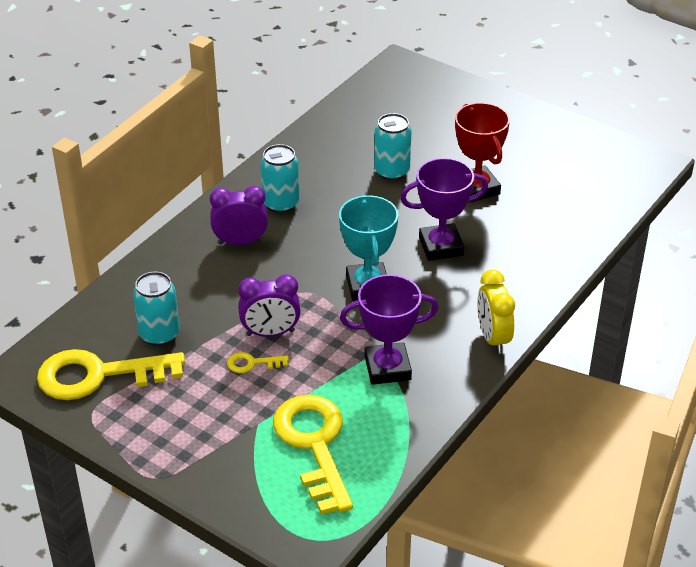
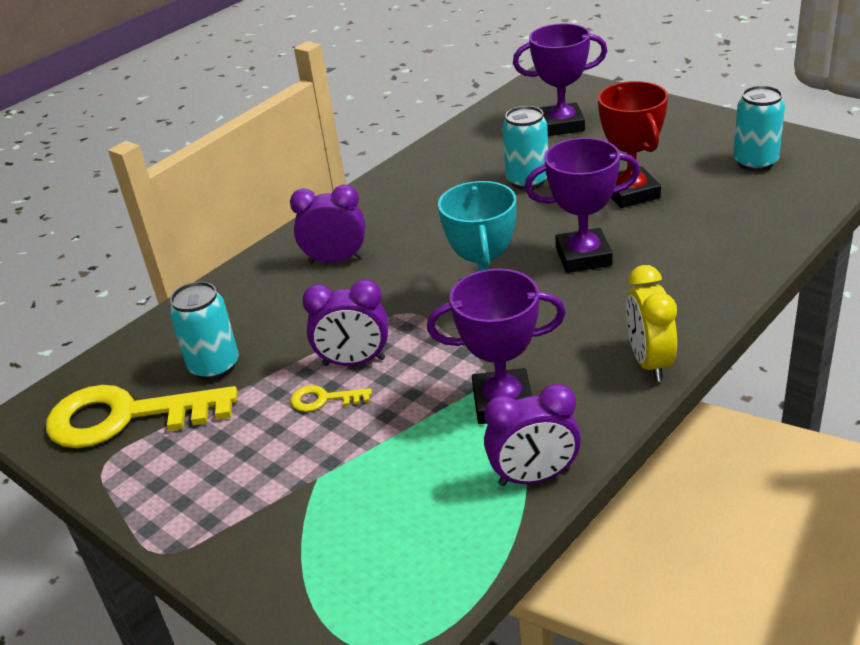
camera: 10 degrees right, 5 degrees down
(281, 204) = (391, 218): turquoise can -> turquoise can (755, 162)
(314, 445) = (390, 507): yellow key -> none
(414, 424) = (534, 477): none -> purple clock
(417, 115) = (562, 125): none -> purple trophy

